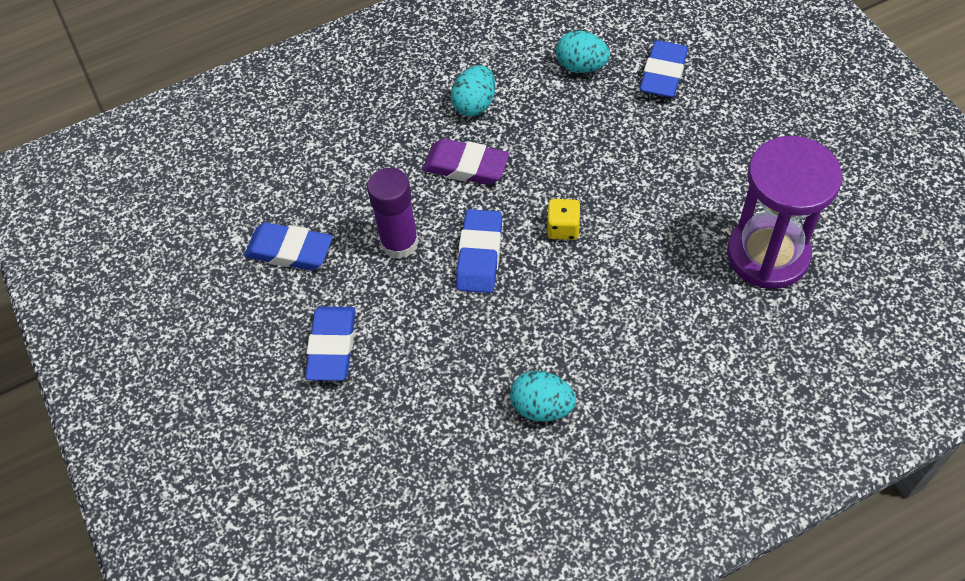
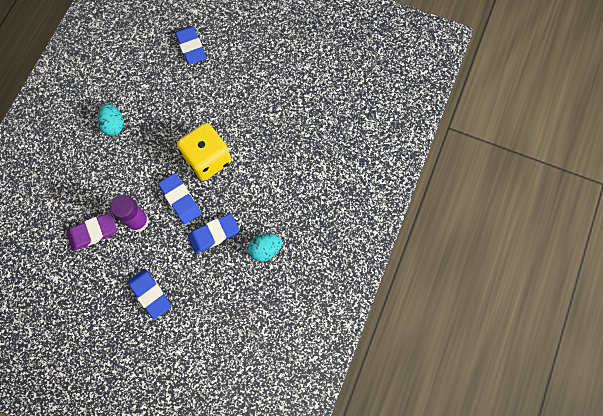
camera: 45 degrees left, 15 degrees up
(290, 251) = (88, 264): blue eraser -> blue eraser (214, 234)
(466, 166) = (137, 160): purple eraser -> purple eraser (93, 232)
(563, 228) = (207, 159): yellow dice -> yellow dice, size x2.21
(581, 66) = (149, 69): turquoise egg -> none
(768, 255) = (304, 108): purple hourglass -> none

